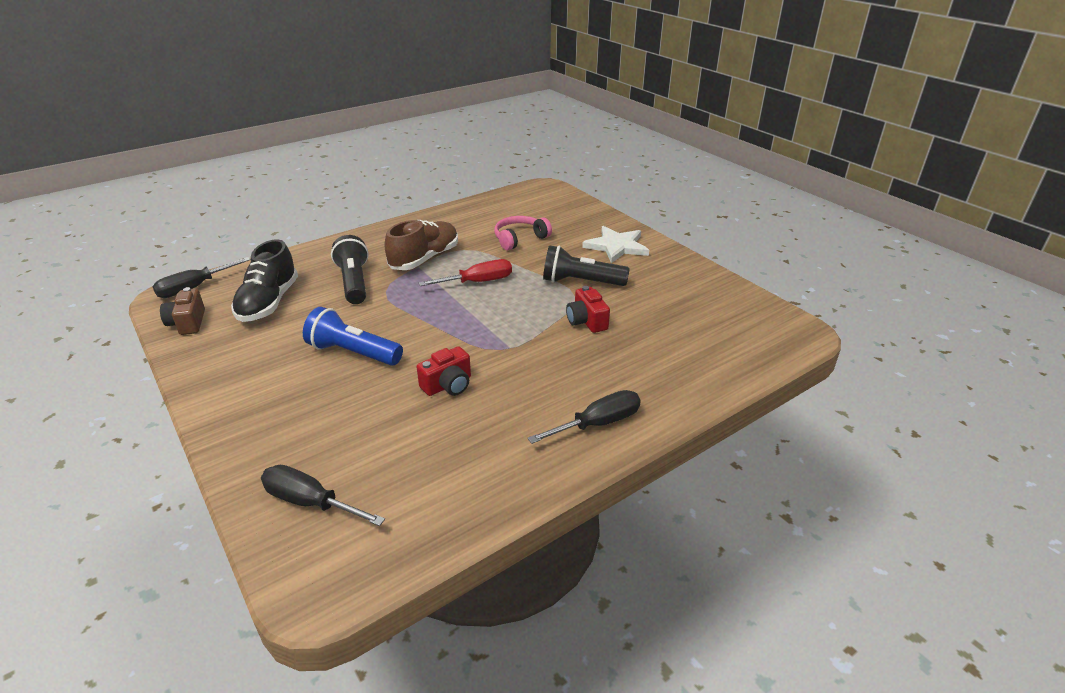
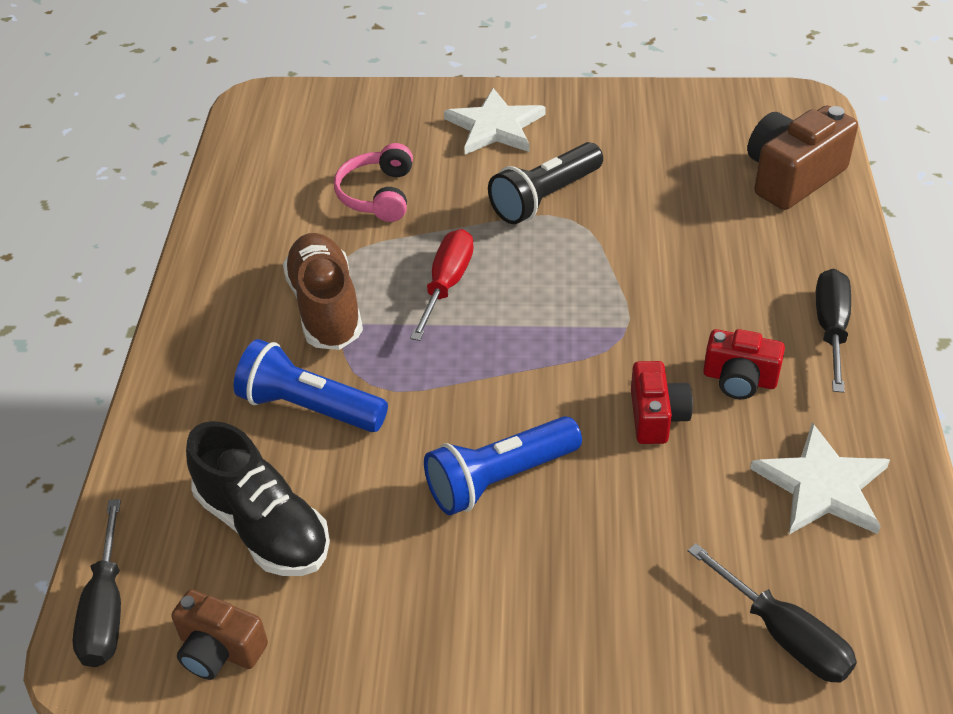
camera: 50 degrees left, 10 degrees up
(310, 502) = (784, 635): black screwdriver -> black screwdriver turned 105 degrees counterclockwise
(354, 282) = (309, 407): black flashlight -> blue flashlight
(450, 472) = (822, 485): none -> white star
(586, 321) = (634, 237): red camera -> red camera (739, 379)
(721, 355) = (792, 177): none -> brown camera

